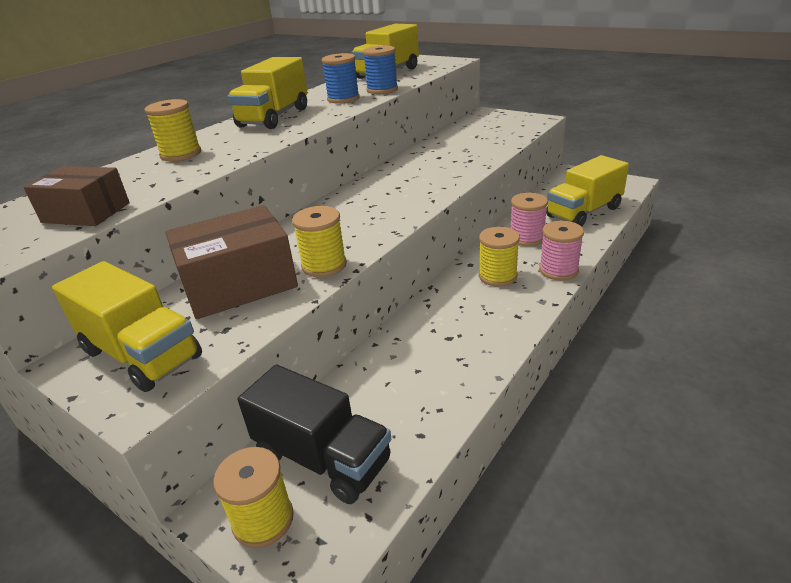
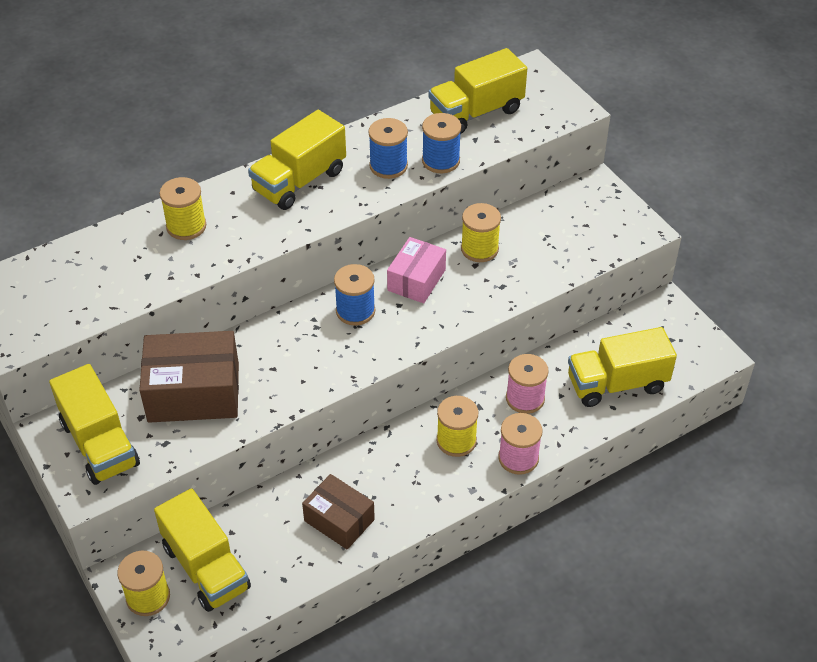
camera: 20 degrees right, 15 degrees up
(86, 213) = (87, 301): brown box -> brown box (339, 520)
(322, 458) = (206, 567): black truck -> yellow truck
(324, 265) = (270, 399): yellow spool -> yellow spool (479, 249)
(363, 199) = (355, 311): none -> blue spool
(400, 173) = (416, 280): none -> pink box

